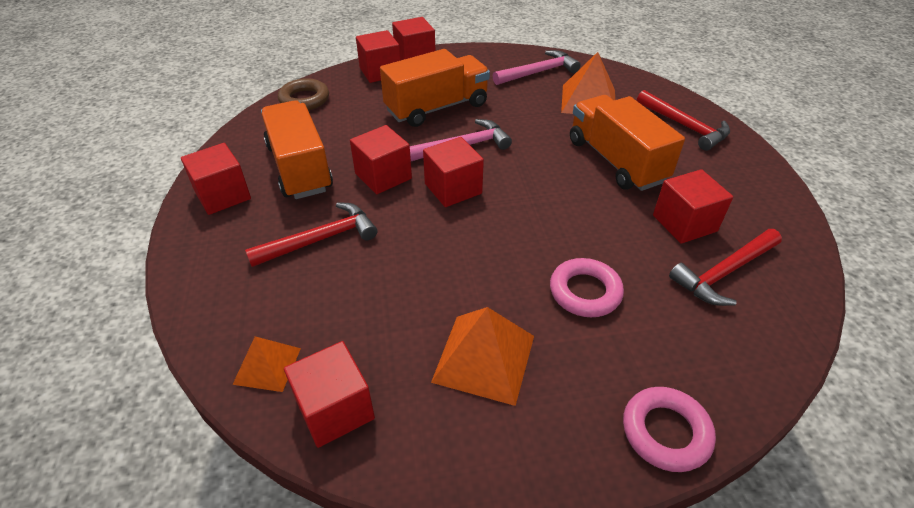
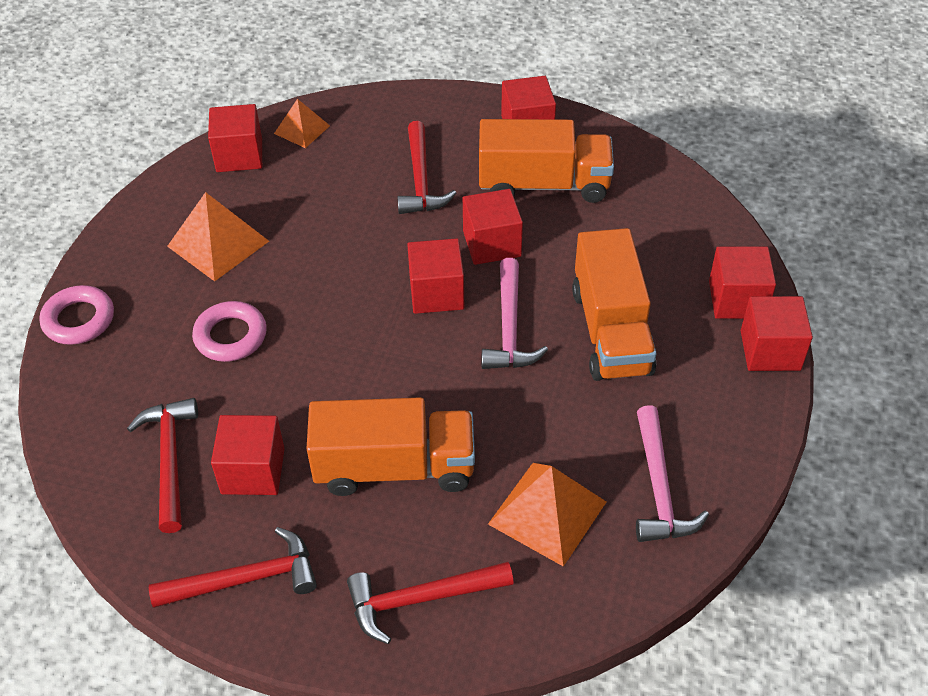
camera: 115 degrees right, 5 degrees up
(304, 99) = (691, 212): brown ring -> none
(754, 194) = (246, 579): none -> red hammer

